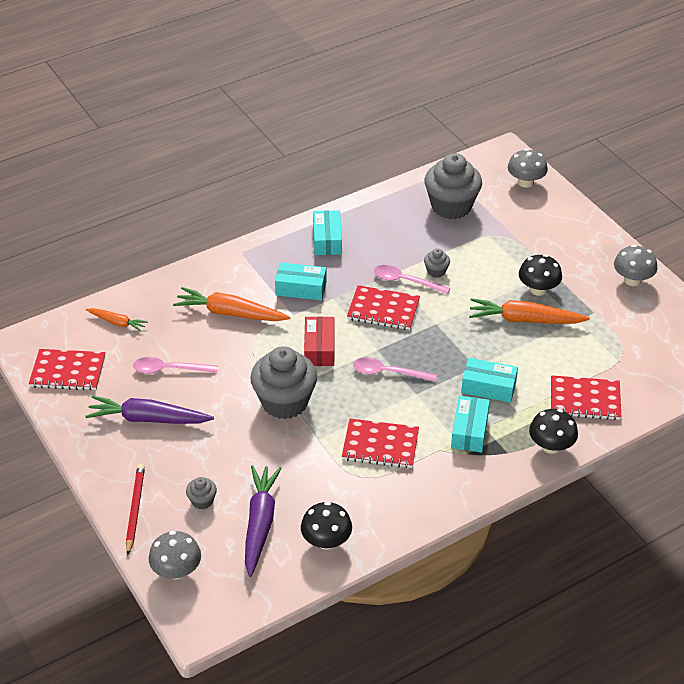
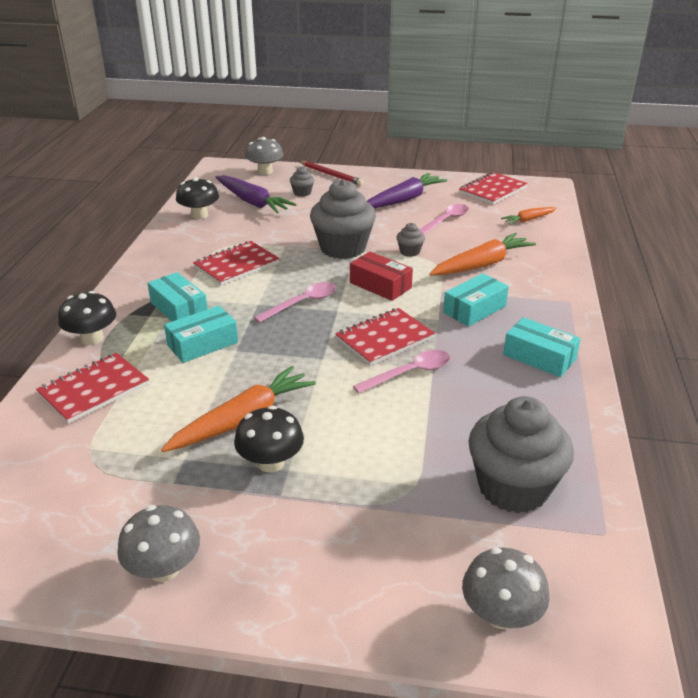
camera: 130 degrees right, 10 degrees down
(436, 271) = (399, 402): grey cupcake -> grey cupcake (409, 252)

